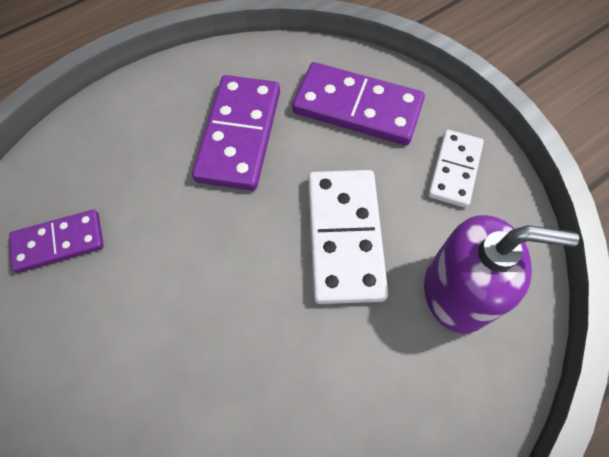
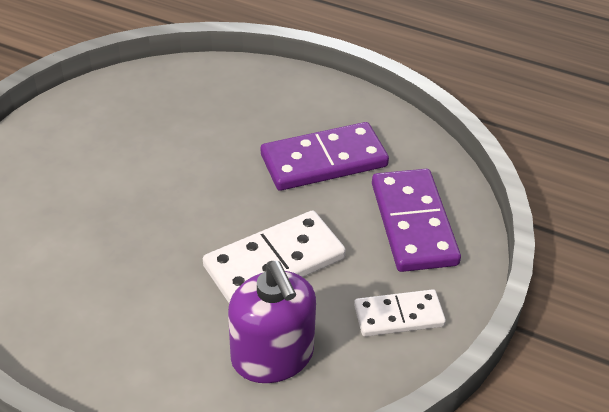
camera: 60 degrees right, 20 degrees down
(59, 242) = (164, 109): purple domino -> none

